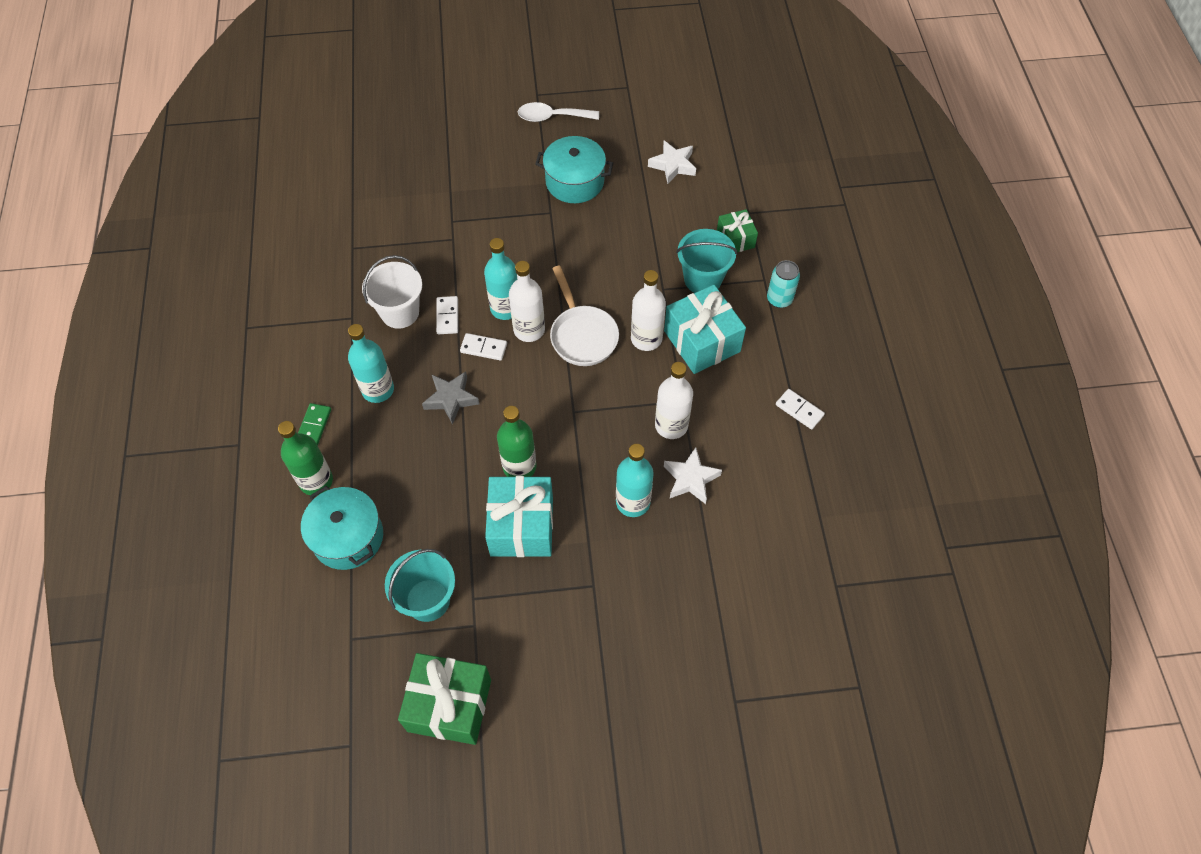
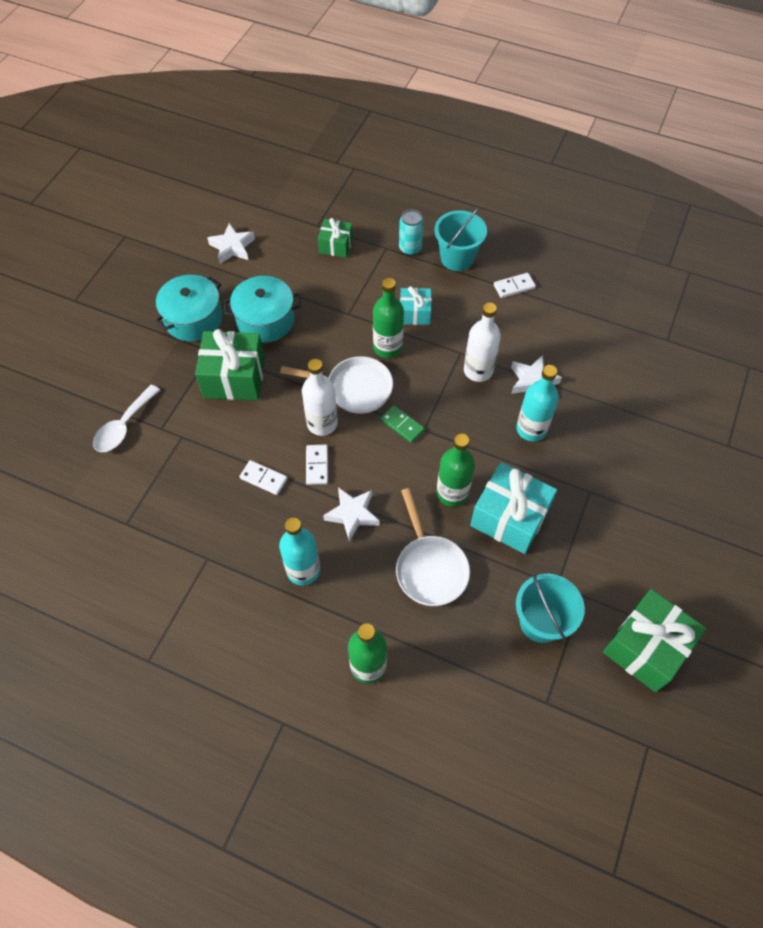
camera: 60 degrees left, 0 degrees up
(314, 426) = (307, 643): green domino -> green domino (402, 425)
(348, 537) = (443, 662): turquoise pot -> turquoise pot (265, 320)
(400, 312) = (231, 515): white bucket -> none
(432, 484) = (430, 568): none -> white pan
(451, 399) = (352, 514): grey star -> white star
(483, 348) = (317, 465): white domino -> white domino turned 45 degrees counterclockwise
(505, 308) = (287, 430): turquoise bottle -> none
(534, 242) = (234, 377): none -> green gift
(552, 117) = (109, 301): white spoon -> white spoon (124, 426)
(646, 339) = (388, 347): white bottle -> green bottle
(702, 279) = (358, 284): turquoise bucket -> turquoise bucket (457, 258)
(702, 341) = (415, 313): turquoise gift -> turquoise gift, size x0.57

